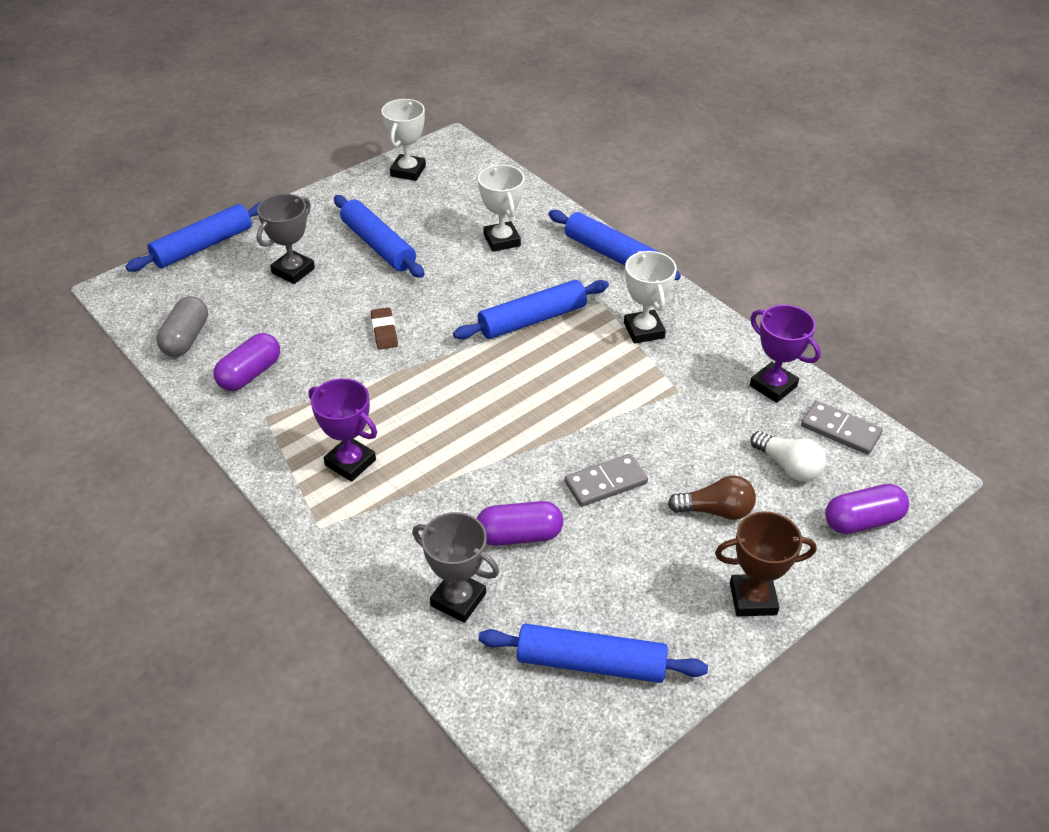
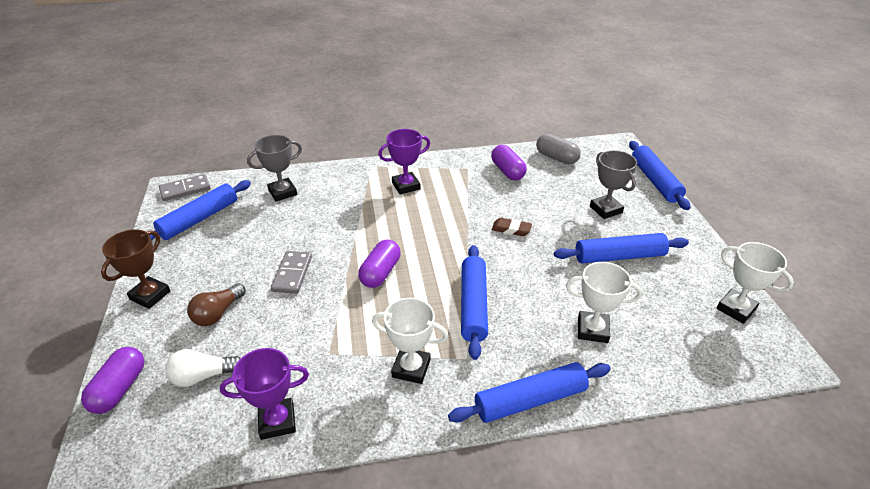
camera: 120 degrees right, 5 degrees down
(519, 535) = (295, 225): purple capsule -> purple capsule (380, 273)
(840, 430) = (192, 437): grey domino -> grey domino (185, 189)

